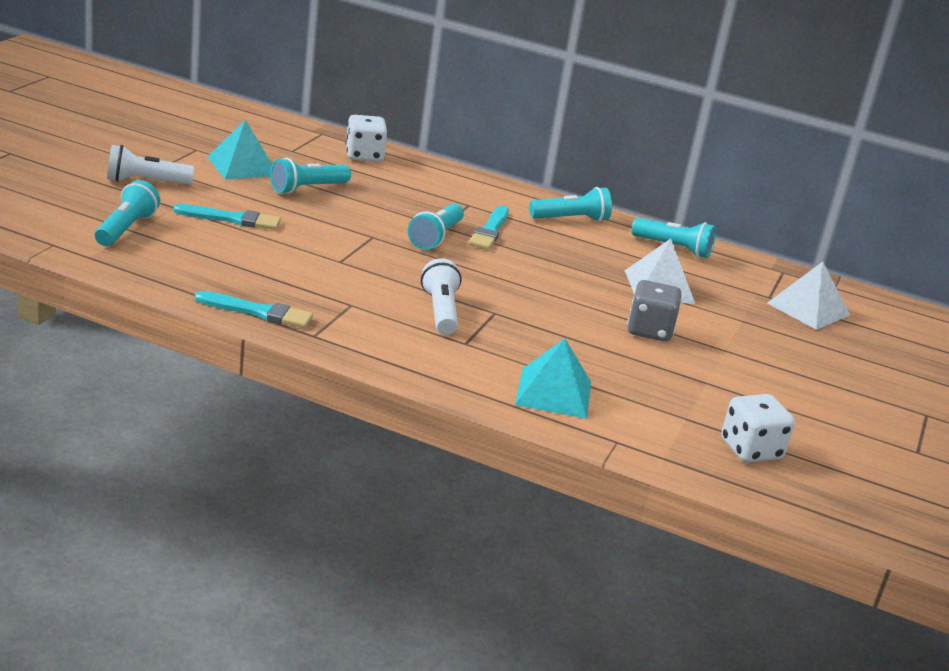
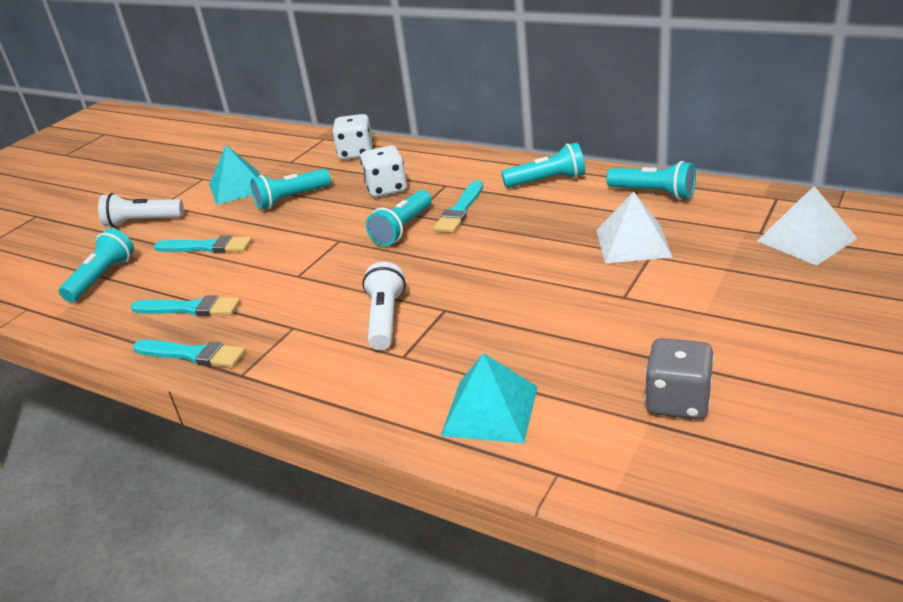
camera: 15 degrees right, 5 degrees up
(238, 272) = (190, 308): none -> turquoise brush
(649, 331) = (616, 302): grey dice -> grey dice (678, 401)
(750, 450) = (730, 460): white dice -> white dice (386, 189)

